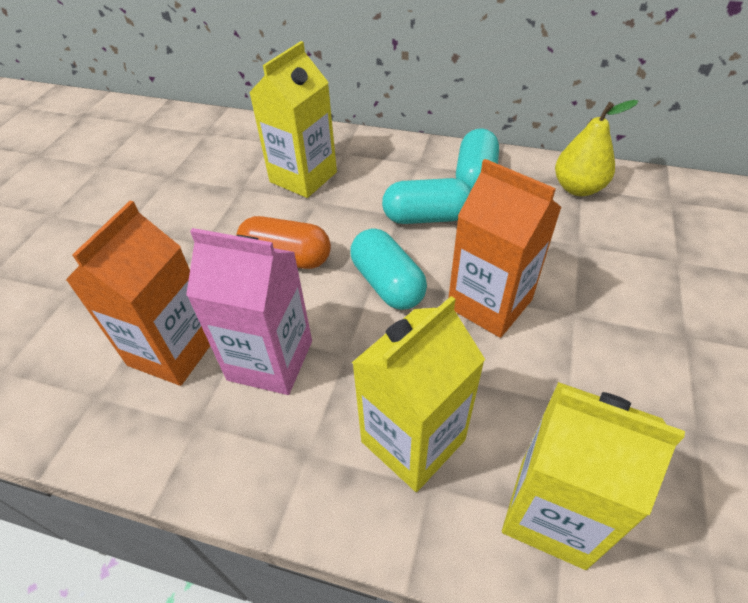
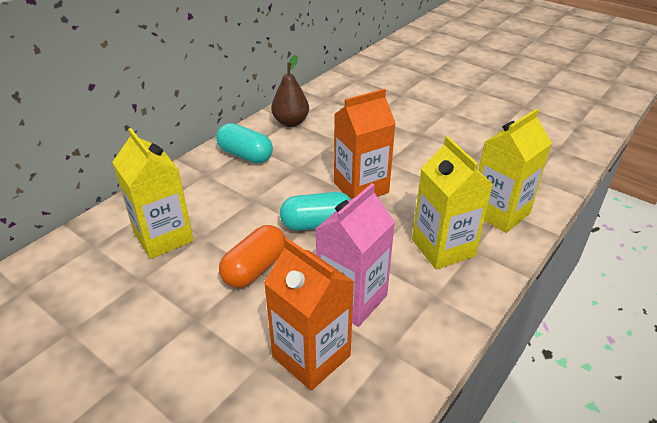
camera: 70 degrees left, 10 degrees down
(426, 217) = (267, 188): turquoise capsule -> none
(578, 188) = (291, 122): yellow pear -> brown pear

